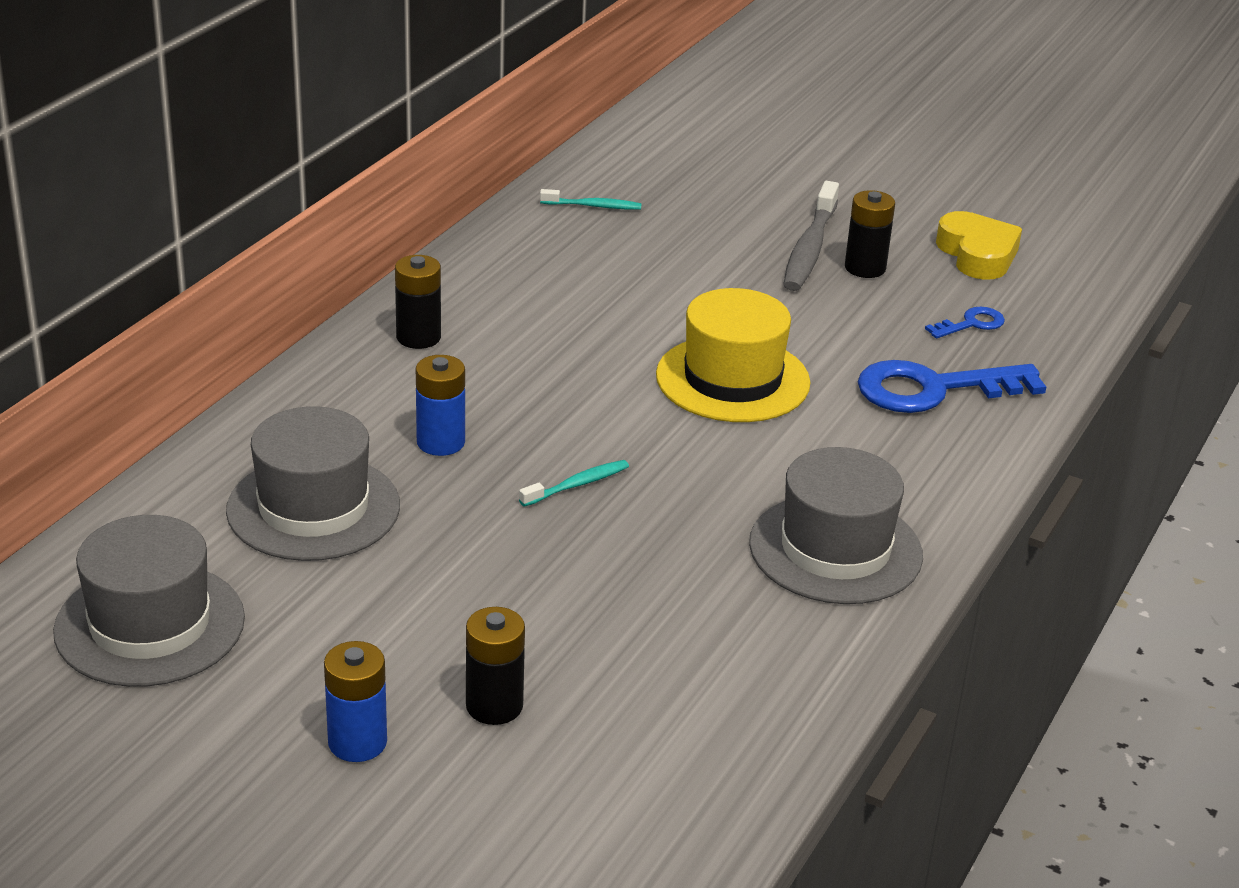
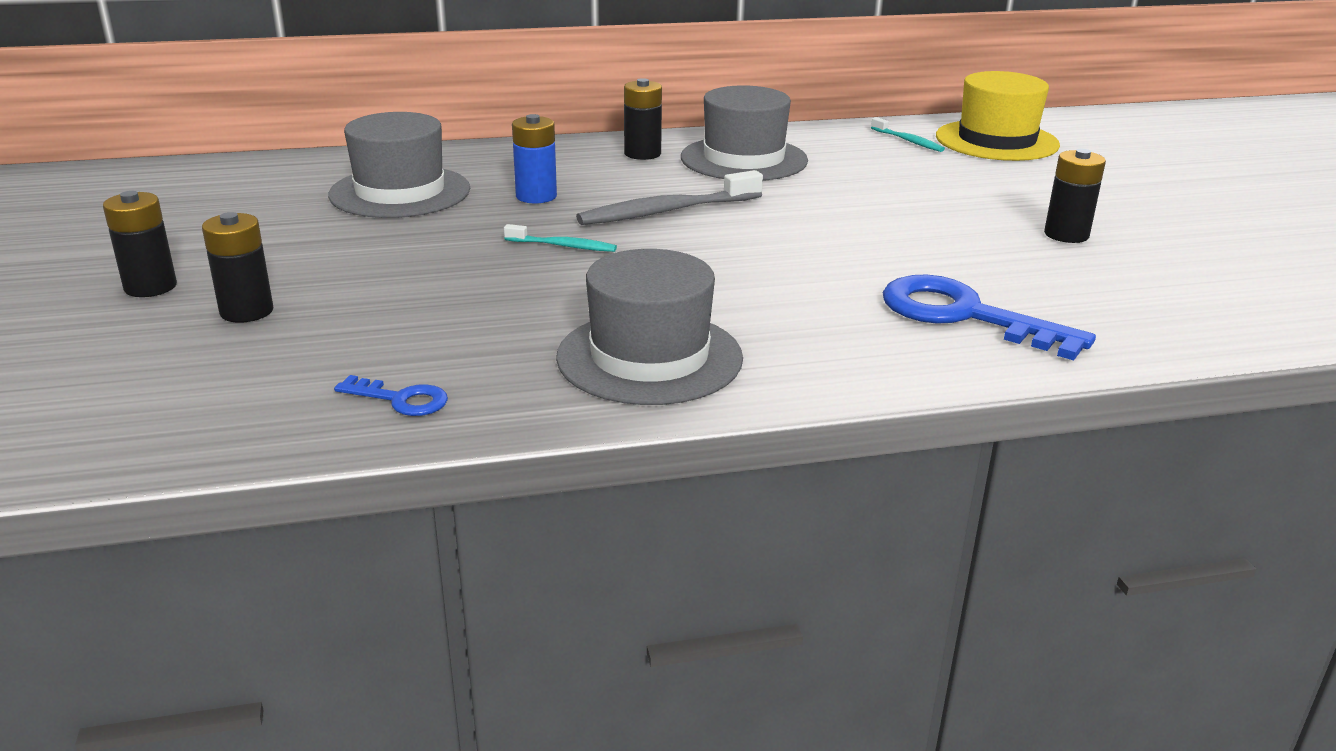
camera: 50 degrees right, 5 degrees down
(150, 625) = (211, 198): grey hat -> grey hat (744, 159)
(357, 742) = (150, 287): blue battery -> black battery
(732, 379) = (802, 245): yellow hat -> yellow hat (996, 141)
(809, 248) = (1038, 210): grey toothbrush -> grey toothbrush (666, 211)
(971, 324) = (1098, 297): blue key -> blue key (400, 399)
(977, 254) = (1205, 264): yellow heart -> none

